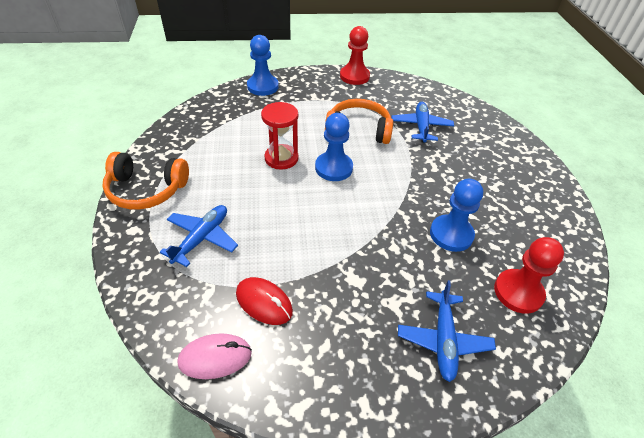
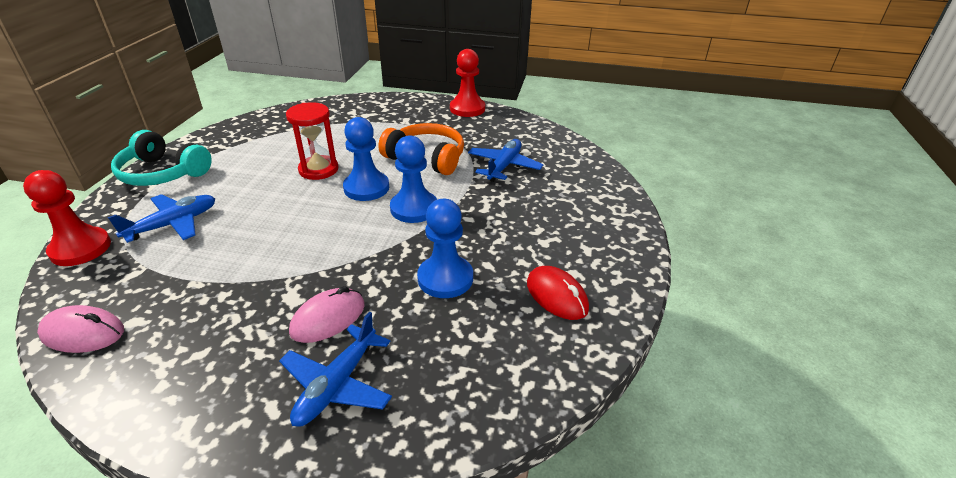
camera: 20 degrees right, 10 degrees down
(146, 190) = (163, 173): orange headphones -> turquoise headphones
(262, 86) = (358, 105): blue pawn -> blue pawn (414, 208)
(264, 302) = (177, 295): red mouse -> red mouse (556, 296)
(395, 289) = (328, 318): none -> pink mouse
(518, 292) = (477, 359): red pawn -> red pawn (80, 248)

